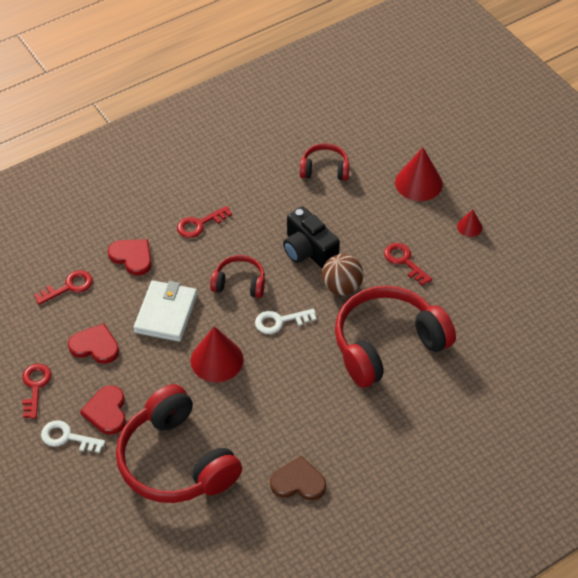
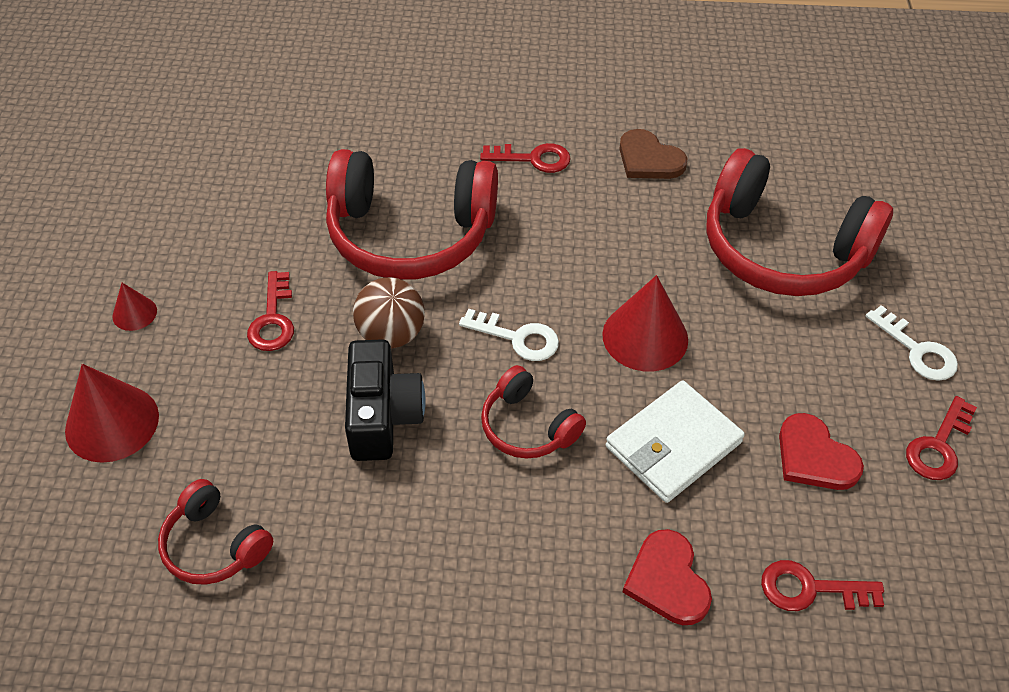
camera: 145 degrees left, 0 degrees up
(106, 411) = (843, 354): red heart -> none
(176, 461) = (782, 249): red headphones -> red headphones turned 120 degrees clockwise
(199, 224) = (509, 572): red key -> red key (533, 159)

